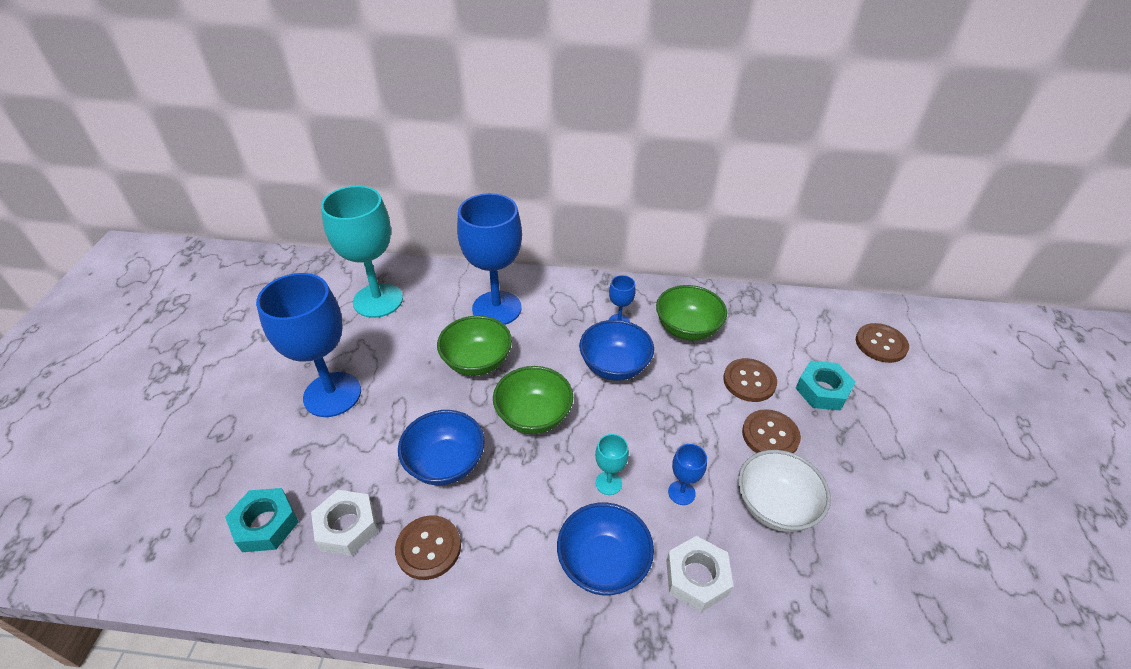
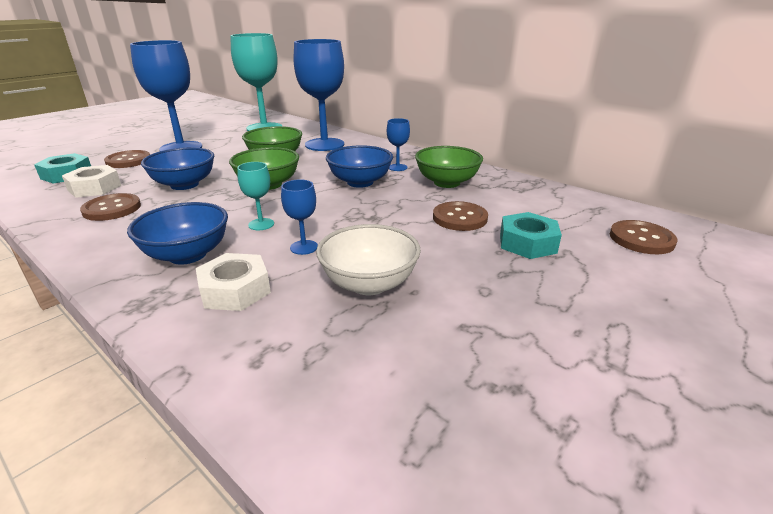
camera: 35 degrees right, 15 degrees down
(770, 435) = (432, 248): brown button -> brown button (128, 161)

